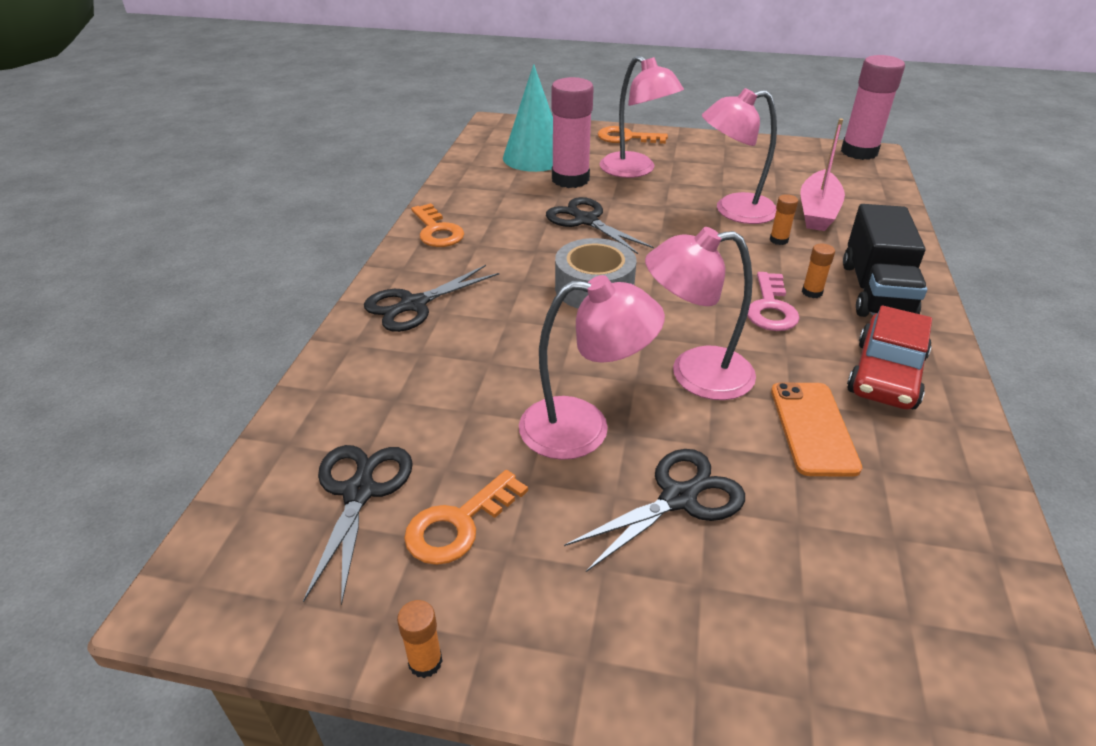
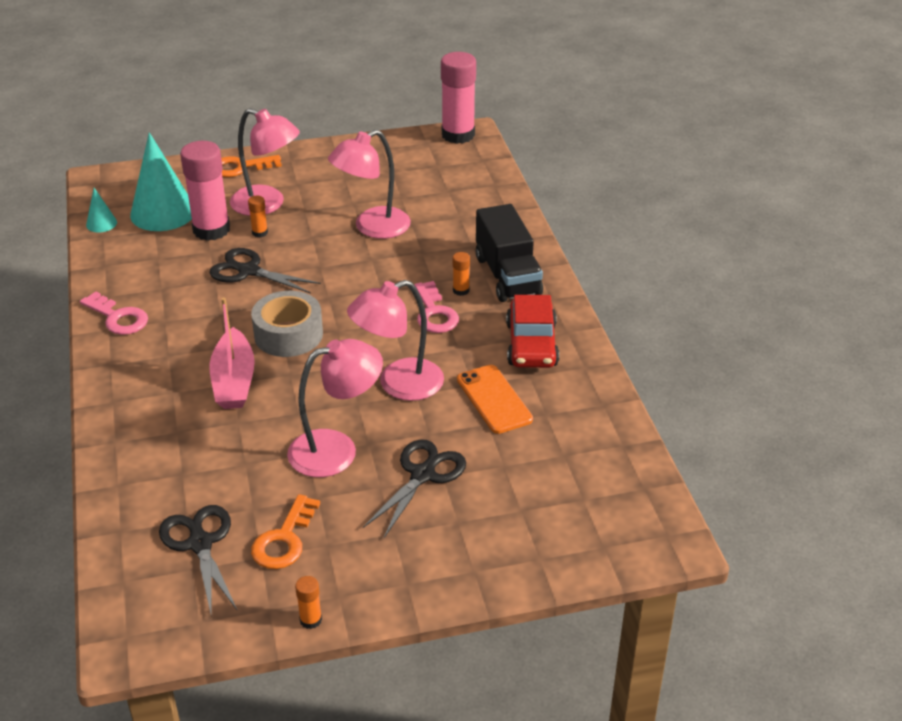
camera: 25 degrees left, 0 degrees up
(414, 305) = (144, 393): black scissors -> none
(437, 231) = (118, 318): orange key -> pink key
(475, 154) = (101, 223): none -> turquoise cone
(779, 240) = (420, 248): orange glue stick -> orange glue stick (260, 232)
(817, 211) = (442, 210): pink boat -> pink boat (234, 381)

